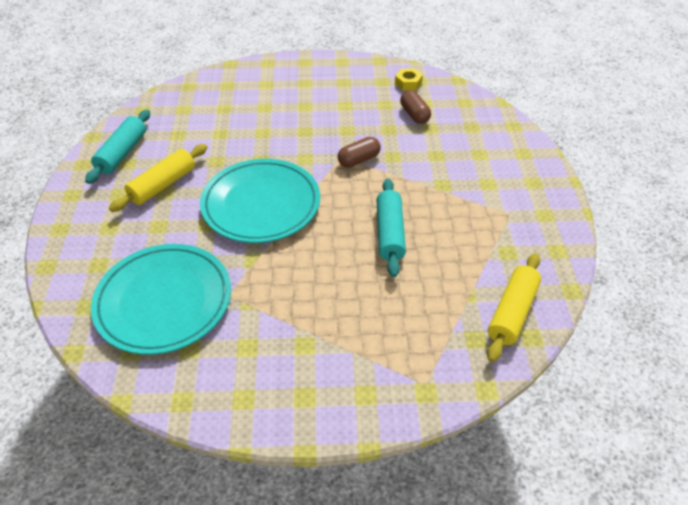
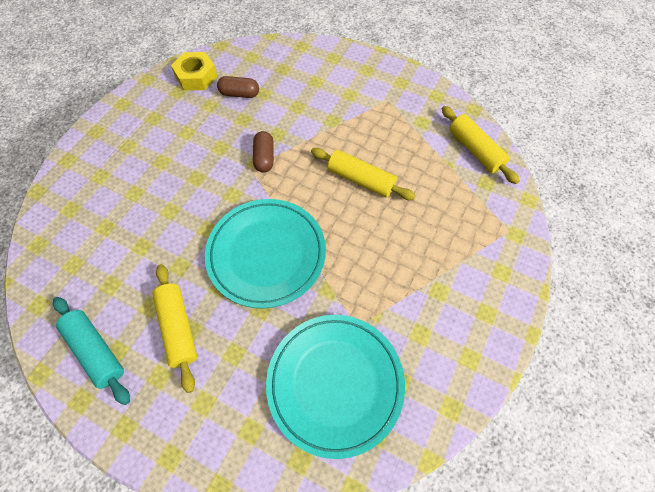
camera: 60 degrees left, 15 degrees up
(390, 233) = (361, 179): turquoise rolling pin -> yellow rolling pin
(408, 83) = (196, 76): yellow nut -> yellow nut, size x1.57

